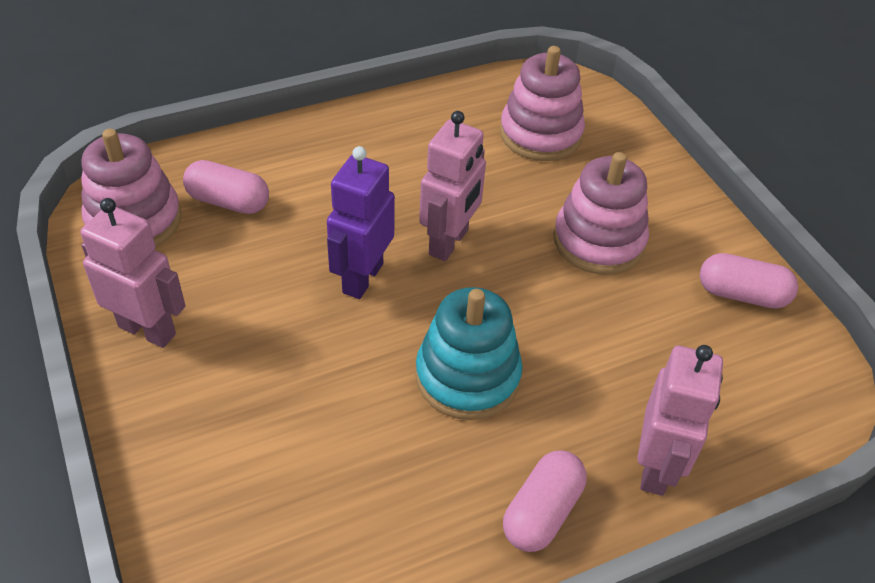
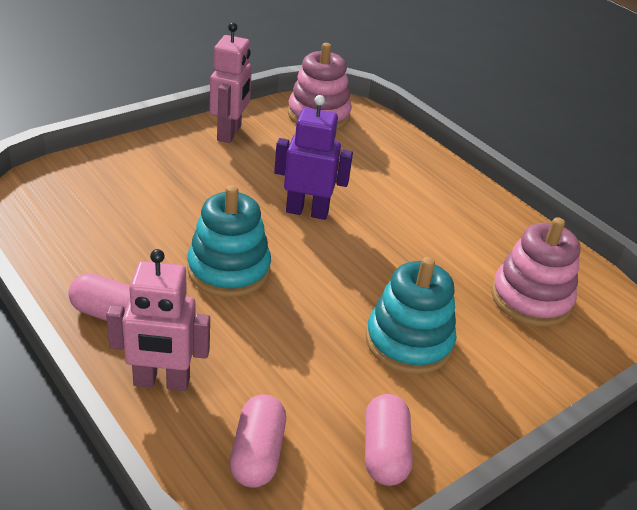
camera: 75 degrees right, 10 degrees down
(228, 201) = (354, 147): pink capsule -> pink capsule (257, 453)
(449, 242) = (363, 251): pink robot -> none
(598, 241) = (408, 342): pink stacking toy -> turquoise stacking toy

